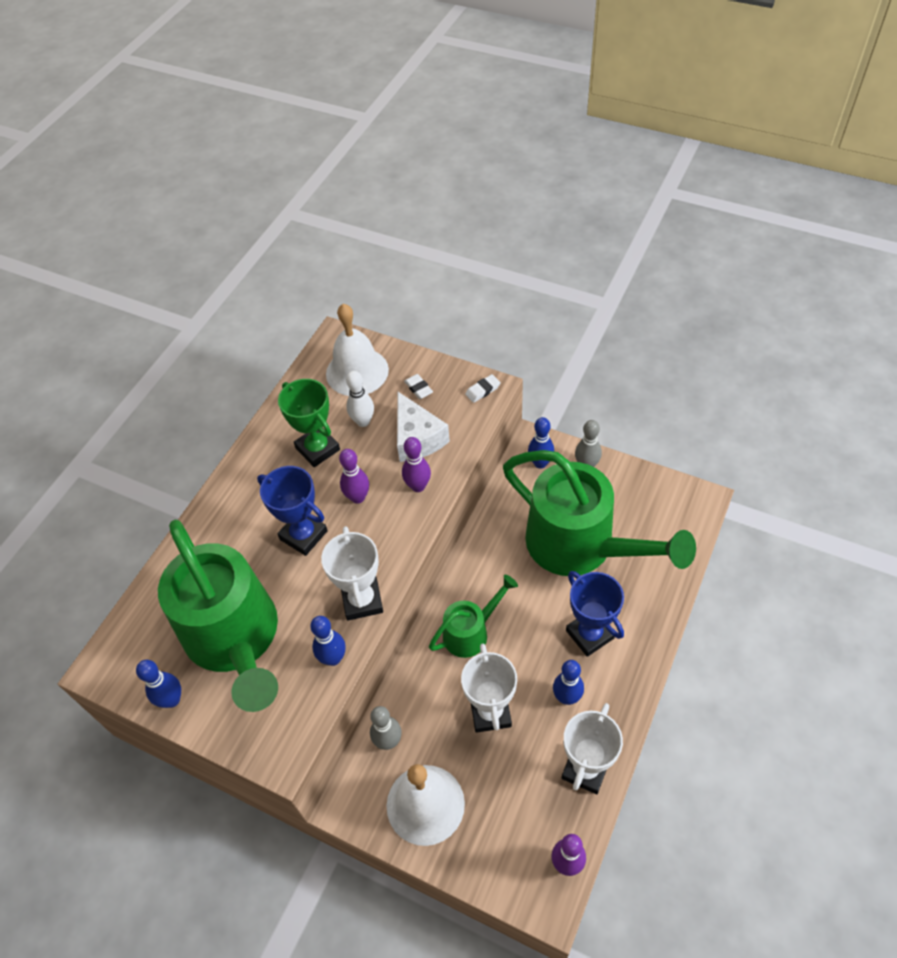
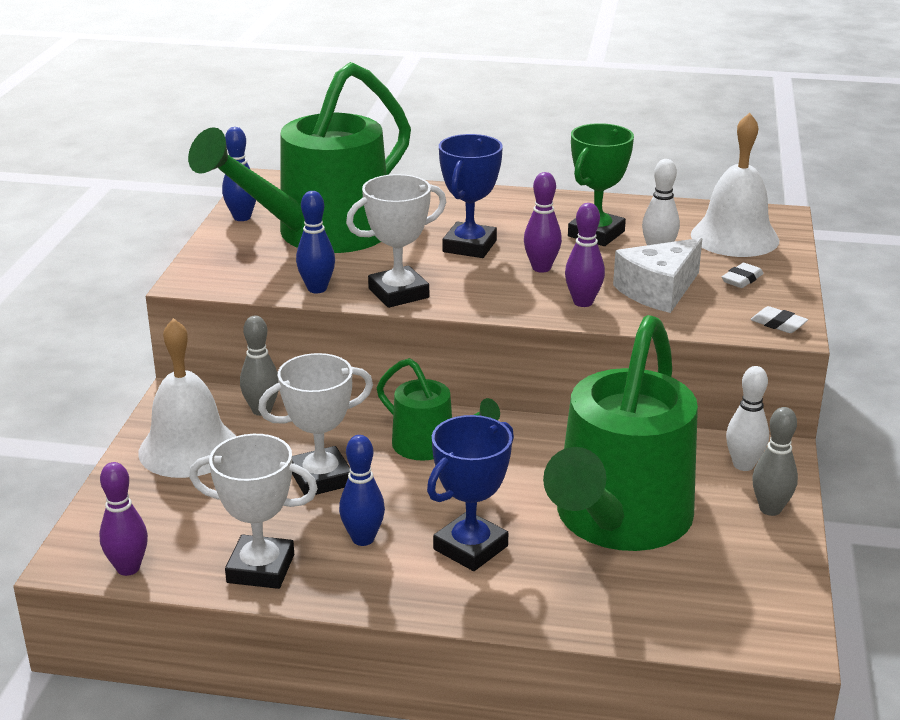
camera: 70 degrees right, 25 degrees down
(540, 463) = (743, 465): blue bowling pin -> white bowling pin

